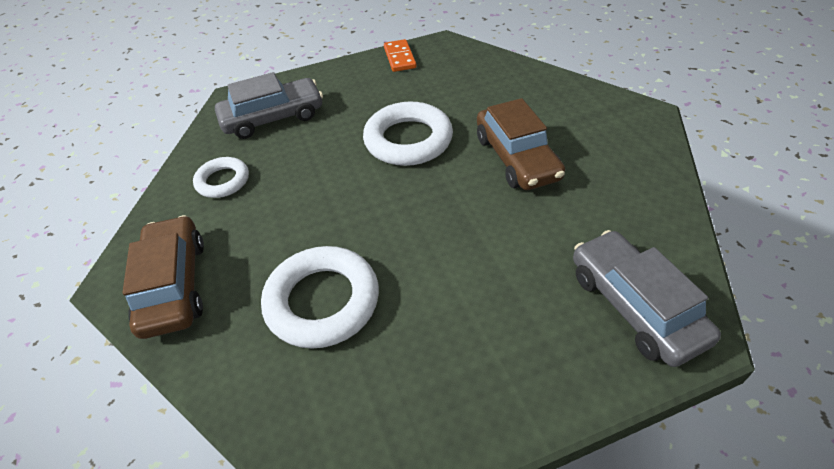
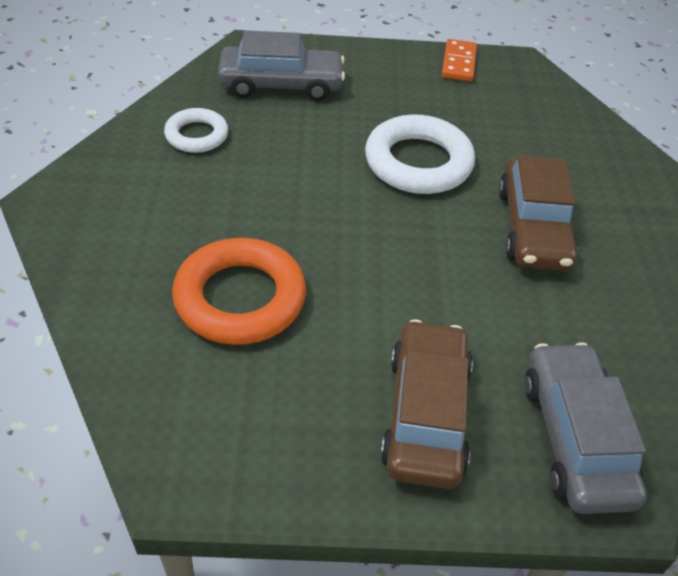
camera: 15 degrees right, 0 degrees up
(174, 285) = (102, 224): brown car -> brown car (426, 414)
(322, 301) = (240, 298): white ring -> orange ring

